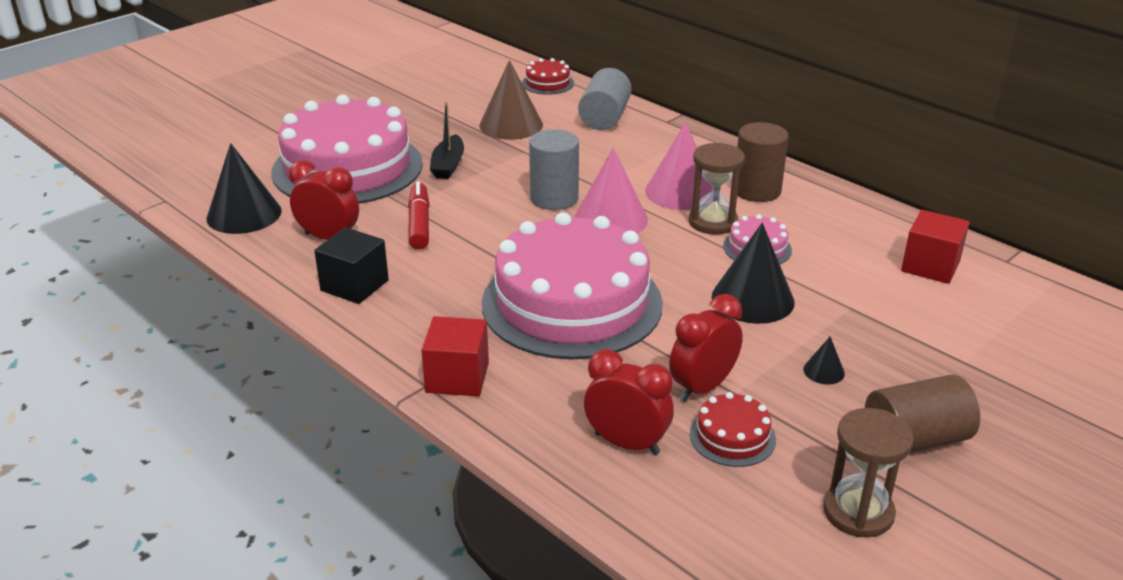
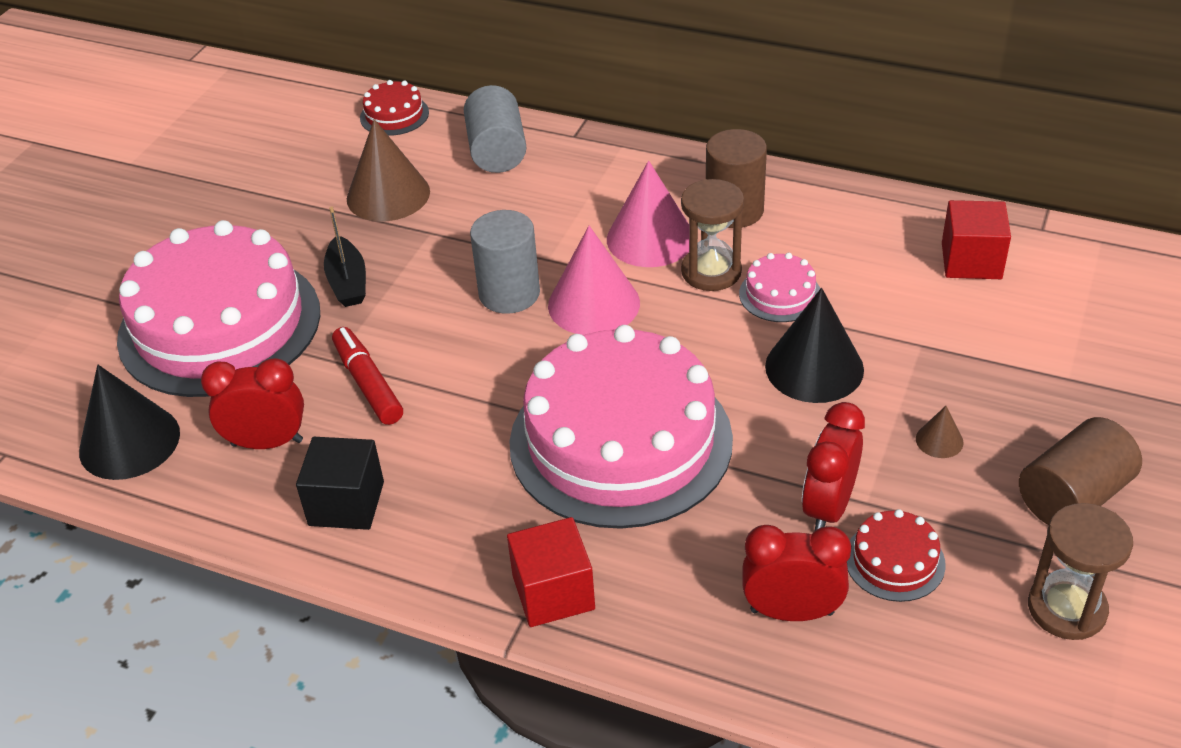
camera: 20 degrees left, 10 degrees up
(824, 371) = (939, 440): black cone -> brown cone

